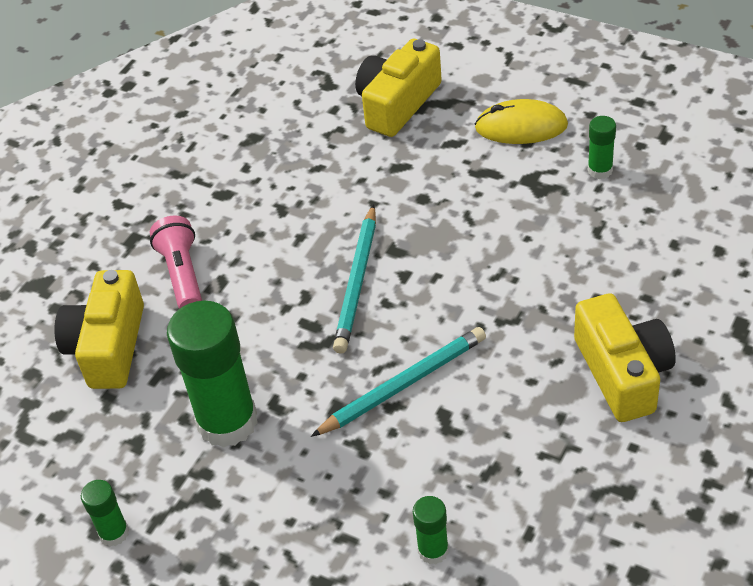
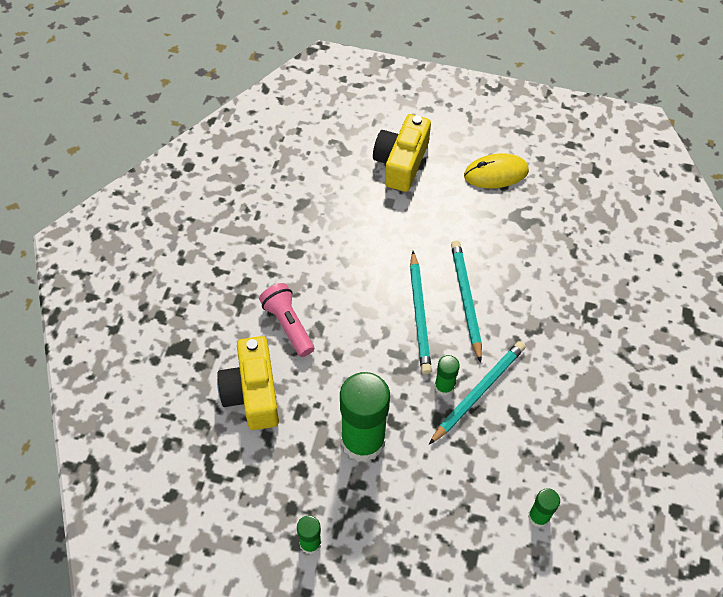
camera: 20 degrees left, 10 degrees up
(426, 271) = (466, 300): none -> turquoise pencil
(600, 170) = (561, 203): green glue stick -> green glue stick (444, 387)
(623, 373) = (622, 361): yellow camera -> none

